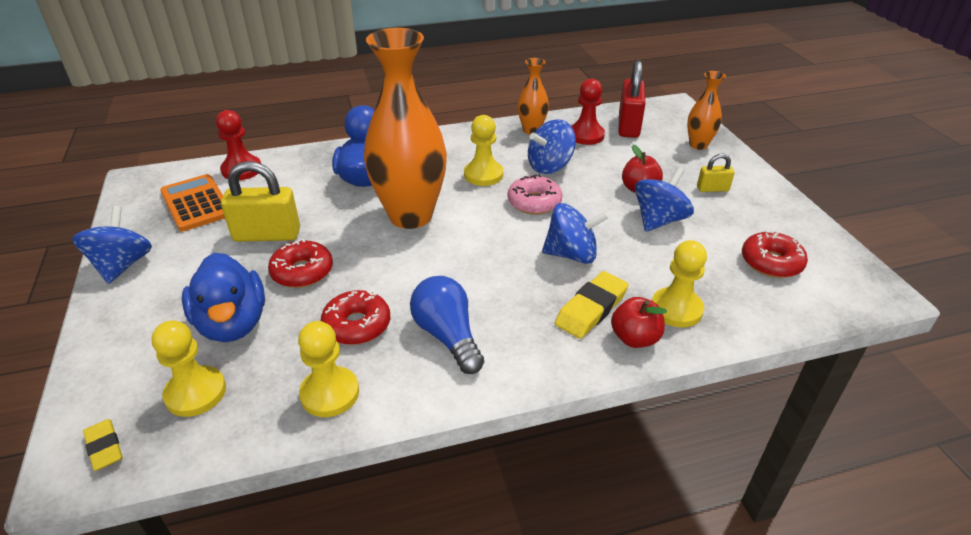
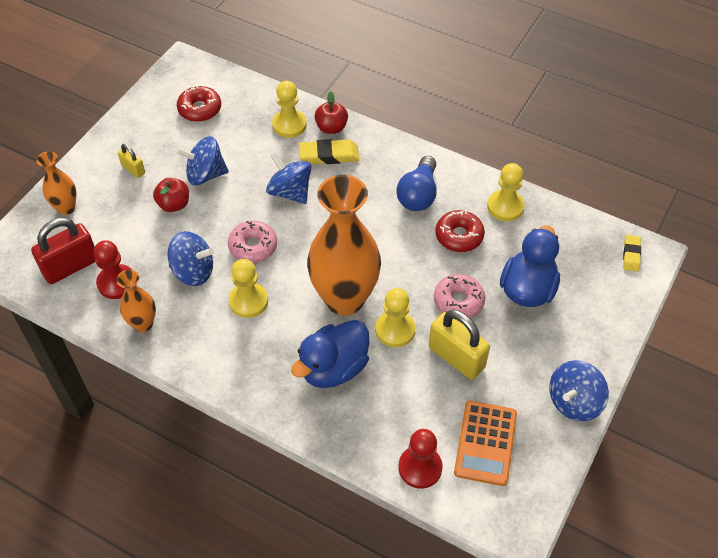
camera: 135 degrees left, 15 degrees up
(195, 393) = (572, 255): yellow pawn -> yellow pawn (395, 330)
(302, 272) = (458, 301): red donut -> pink donut

